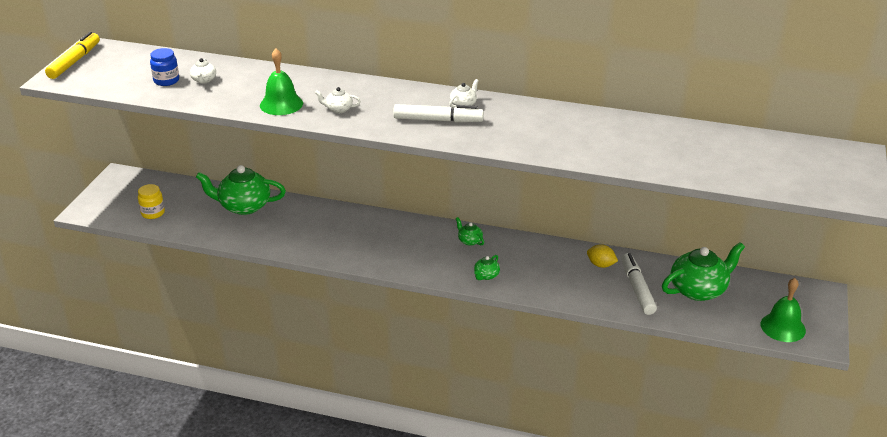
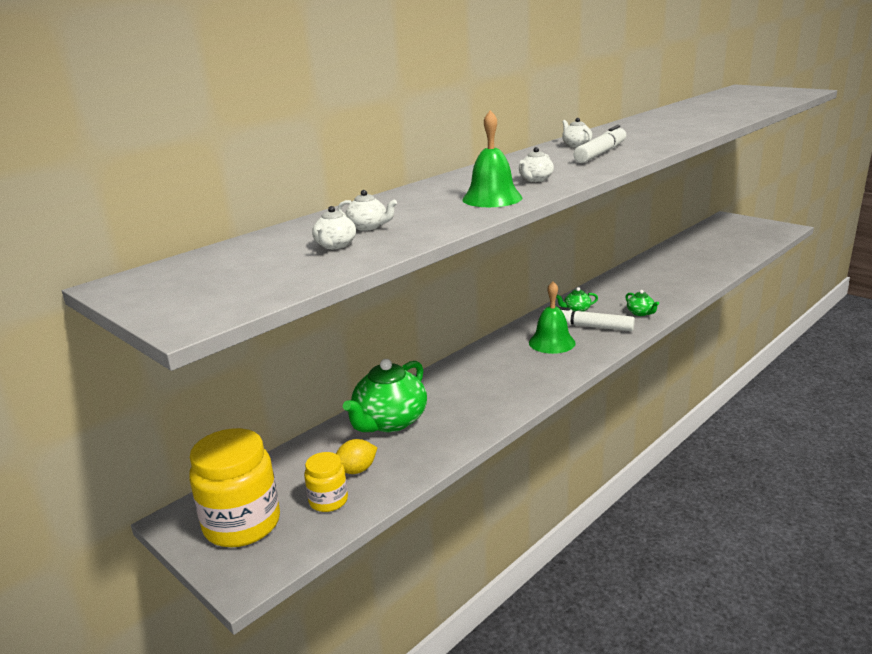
camera: 60 degrees left, 10 degrees down
(75, 61) = (152, 300): yellow marker -> none
(122, 194) = (242, 524): none -> yellow jar
(166, 80) = (335, 245): blue jar -> white teapot
(601, 265) = (652, 269): yellow lemon -> yellow lemon (356, 470)
(637, 288) = (694, 264): white marker -> white marker (587, 326)
(699, 290) = (706, 246): green teapot -> none
(783, 327) = (765, 234): green bell -> green bell (552, 342)

